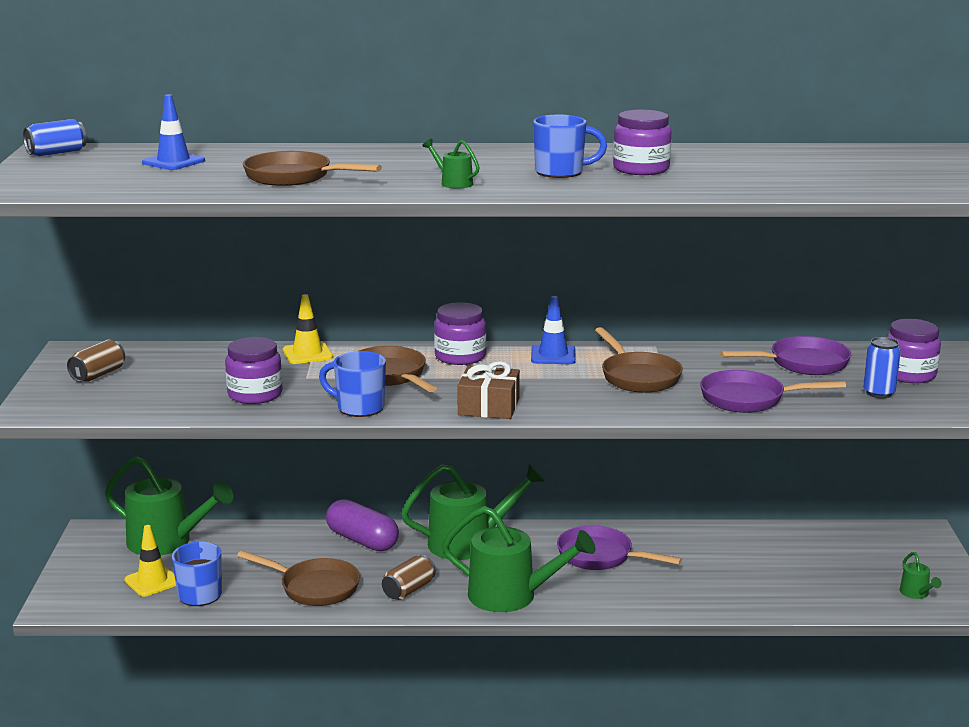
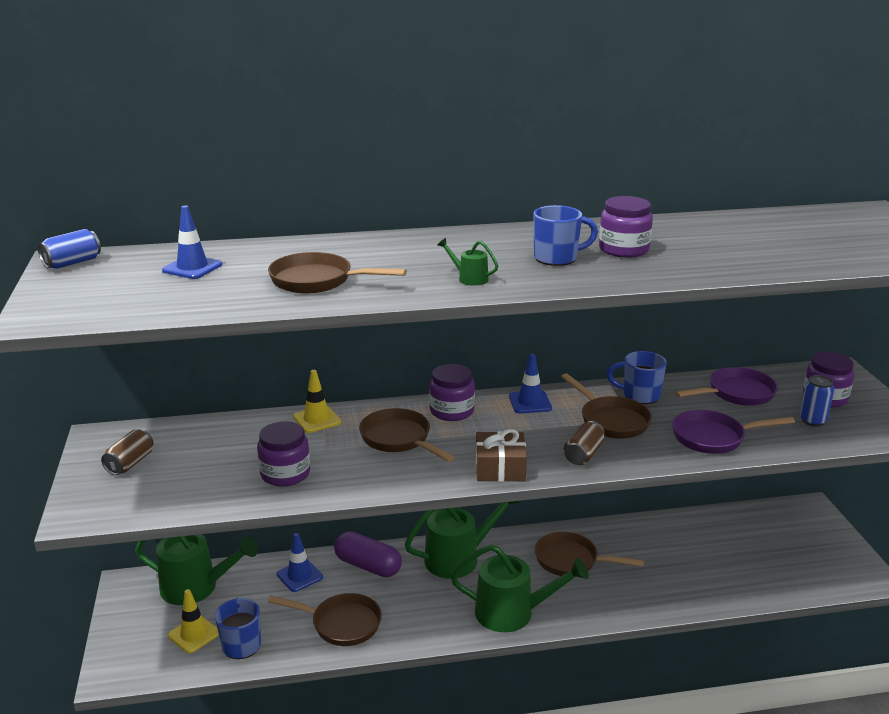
camera: 10 degrees left, 5 degrees up
(283, 542) = (299, 576): none -> blue traffic cone
(359, 408) = (386, 481): blue mug -> blue mug (640, 395)
(408, 590) = (423, 617): brown can -> brown can (583, 454)
(600, 556) = (571, 560): purple pan -> brown pan
(916, 594) = (831, 571): green watering can -> none

